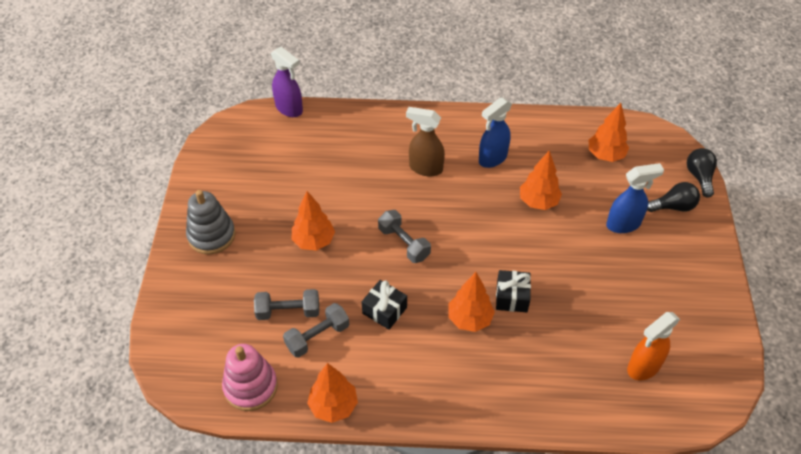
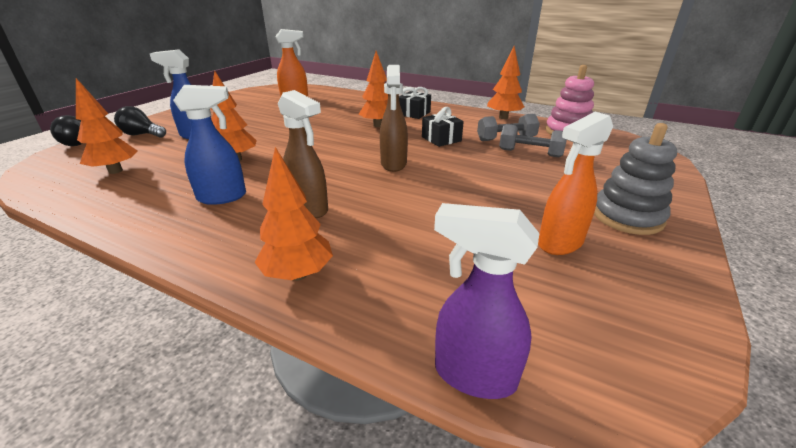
camera: 155 degrees left, 20 degrees down
(258, 192) = (559, 243): none -> orange spray bottle
(289, 109) = (473, 375): purple spray bottle -> purple spray bottle turned 45 degrees counterclockwise
(314, 241) = (489, 185): orange tree -> orange tree (298, 274)
(404, 243) = (393, 164): grey dumbbell -> brown spray bottle
(512, 297) = (335, 127): black gift -> black gift (414, 113)

